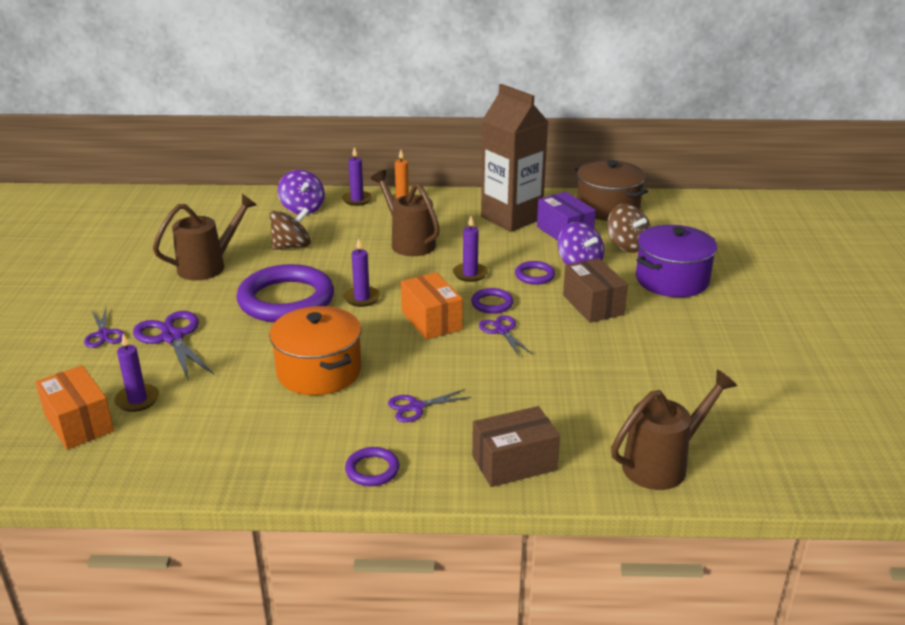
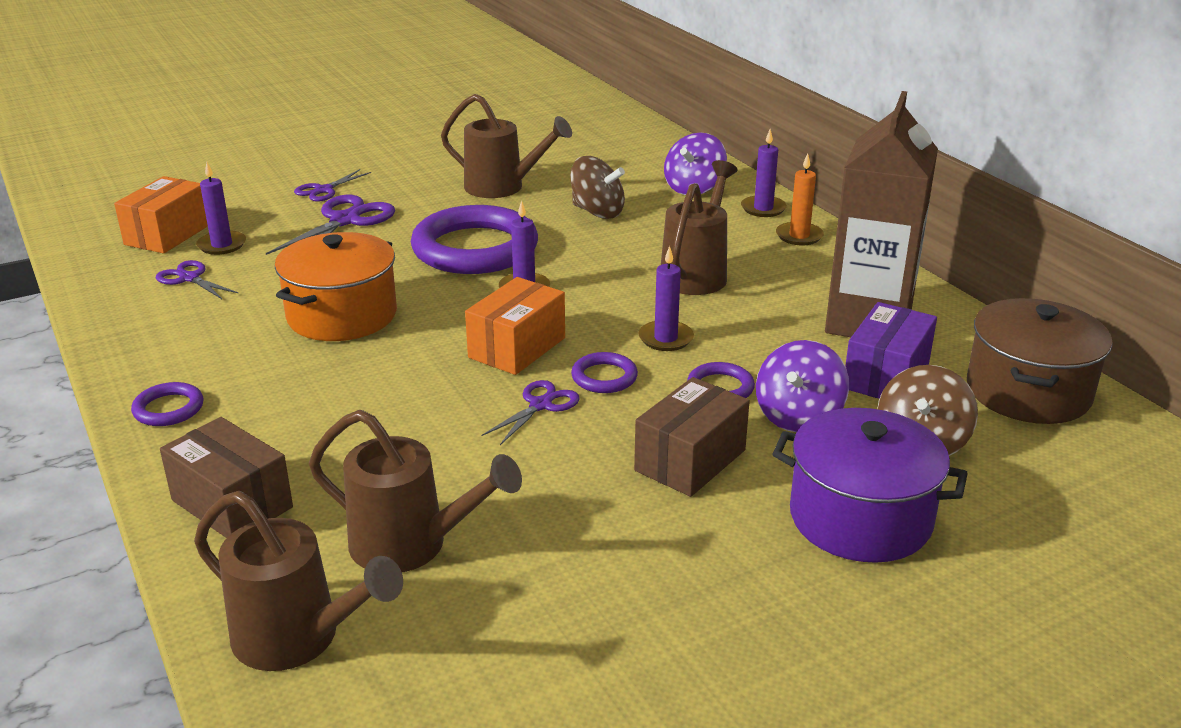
camera: 60 degrees right, 0 degrees up
(416, 407) = (311, 397): purple scissors -> purple scissors (189, 278)
(605, 407) = (411, 545): none -> brown watering can

